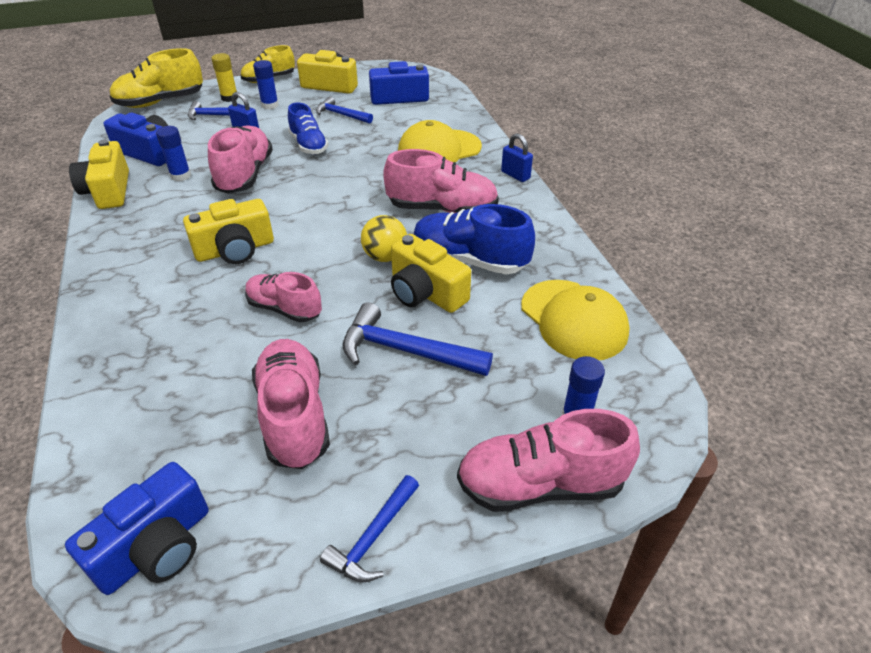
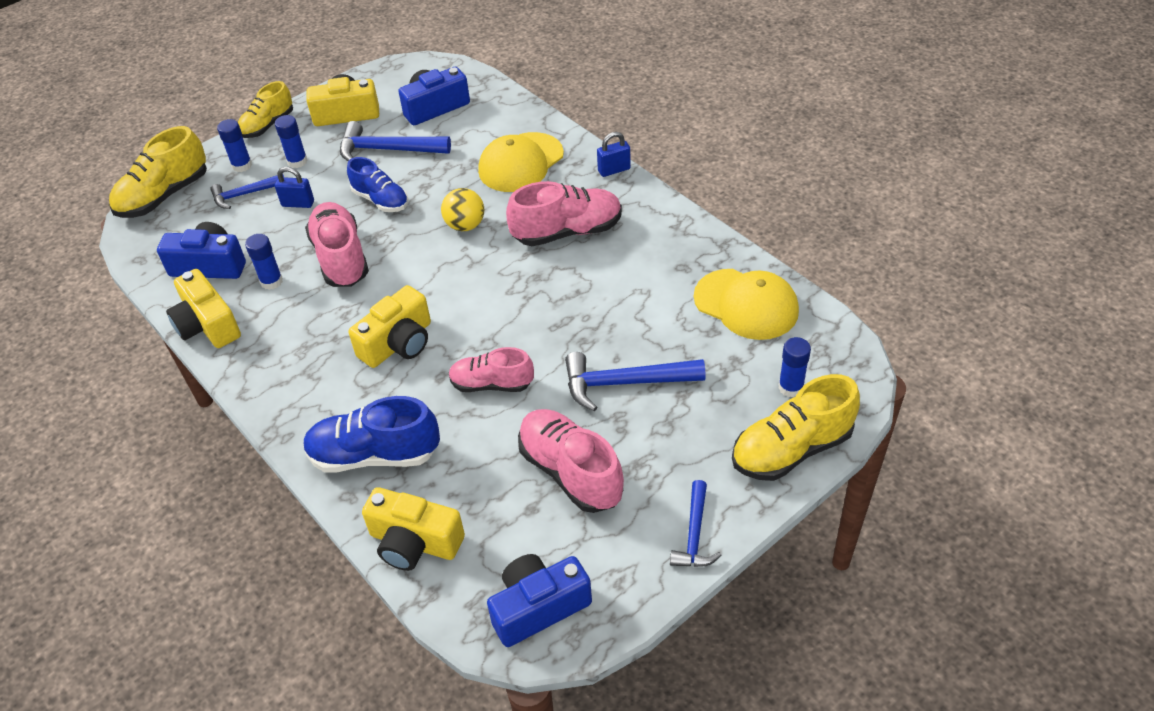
camera: 20 degrees left, 5 degrees up
(156, 547) = (538, 607): blue camera -> blue camera turned 135 degrees counterclockwise
(229, 98) = (242, 165): yellow glue stick -> blue glue stick
(341, 115) = (387, 150): blue hammer -> blue hammer, size x1.58
(385, 257) = (547, 301): yellow ball -> yellow ball (465, 225)
(425, 292) = (607, 323): yellow camera -> yellow camera (414, 542)
(469, 260) = (625, 278): blue shoe -> blue shoe (374, 455)
(515, 175) = (614, 170): blue padlock -> blue padlock turned 45 degrees counterclockwise
(540, 484) = (791, 449): pink shoe -> yellow shoe

